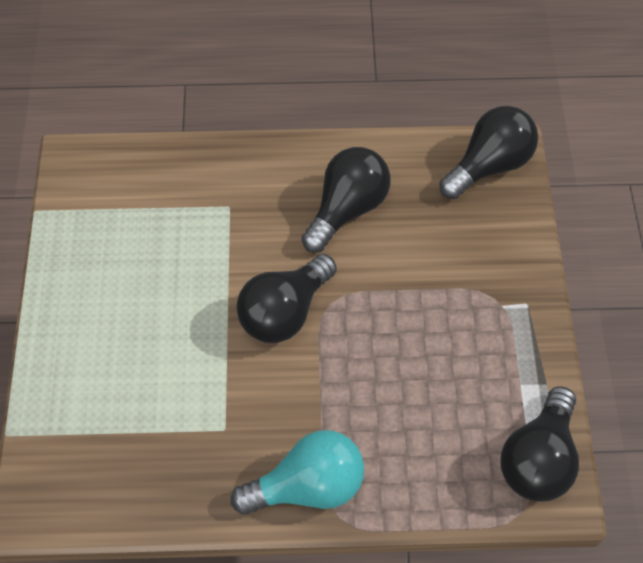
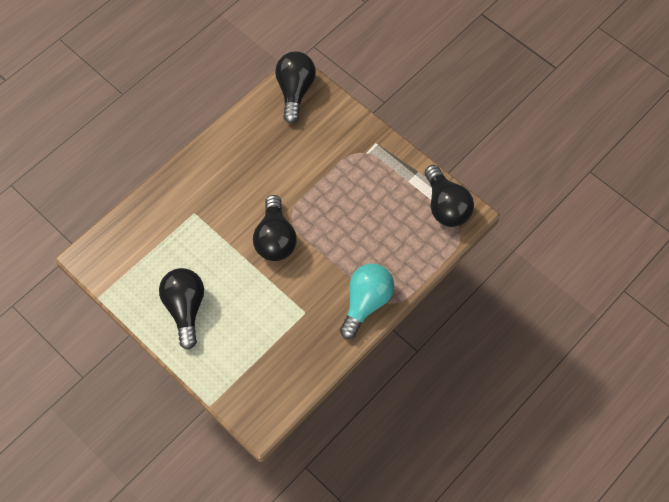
camera: 45 degrees left, 5 degrees up
(347, 209) = (252, 167): black light bulb -> black light bulb (185, 308)

